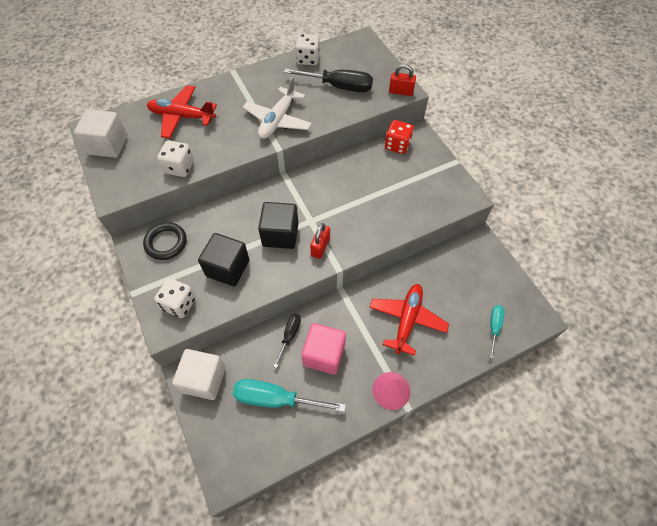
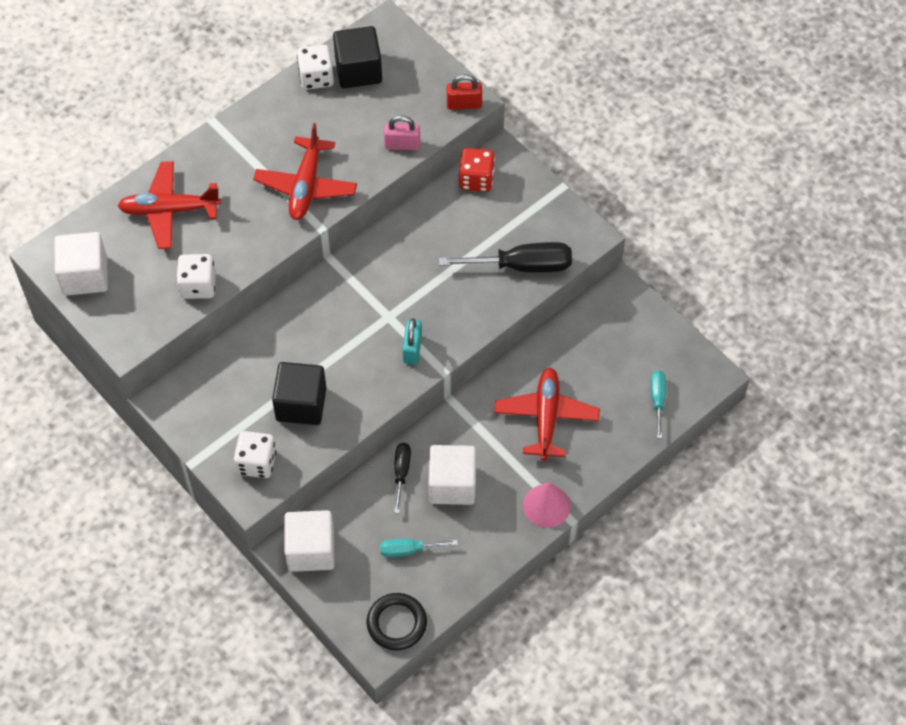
camera: 15 degrees left, 0 degrees up
(166, 243) = (206, 391): black ring -> black ring (396, 623)
(276, 399) = (408, 550): turquoise screwdriver -> turquoise screwdriver, size x0.55
(278, 120) = (306, 186): white plane -> red plane
(280, 234) = (354, 344): black cube -> black cube (358, 70)
(320, 247) = (412, 349): red padlock -> turquoise padlock
(324, 354) = (452, 484): pink cube -> white cube
(339, 87) = (375, 114): black screwdriver -> black screwdriver (522, 266)
(351, 108) = (402, 145): none -> pink padlock

